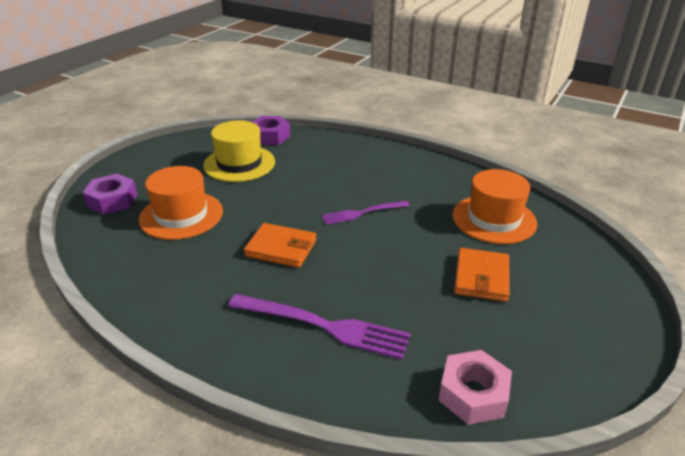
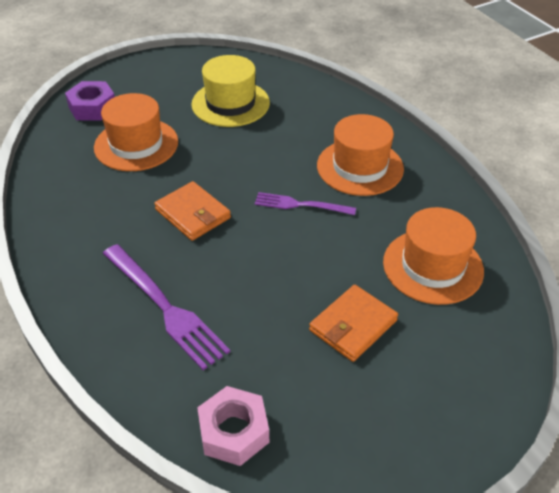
camera: 30 degrees right, 10 degrees up
(270, 136) = (286, 79): purple nut -> none
(381, 175) = (360, 167): none -> orange hat

